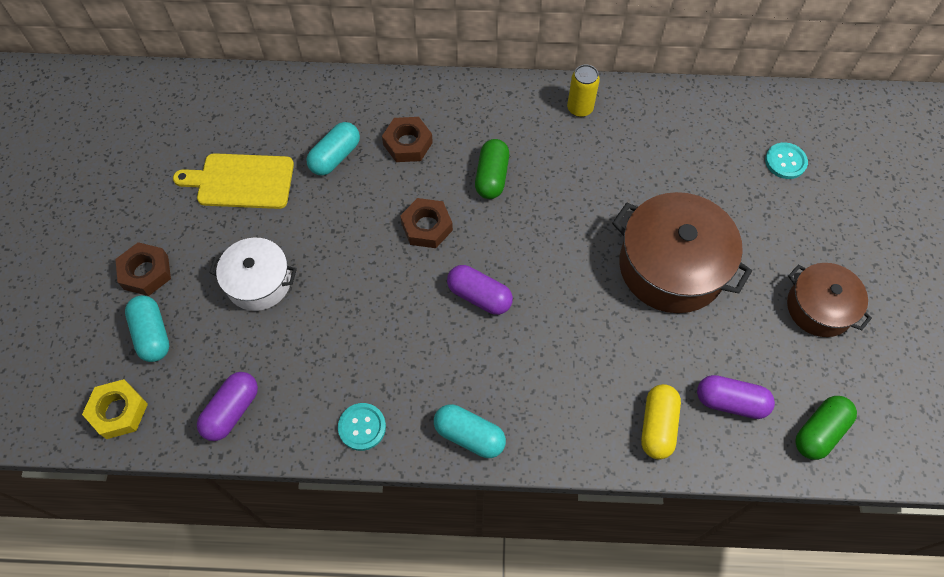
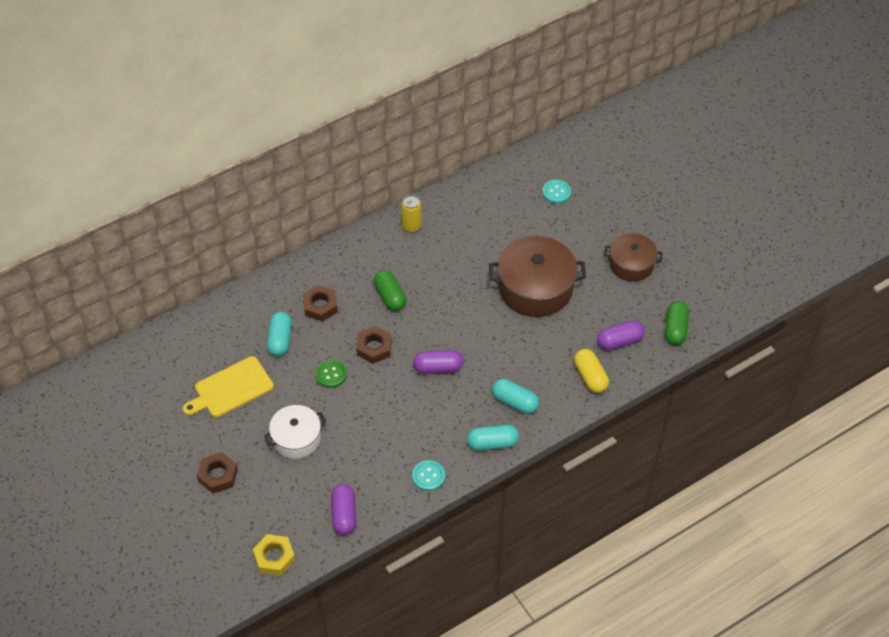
camera: 35 degrees left, 10 degrees down
(152, 334) = (256, 506): turquoise capsule -> turquoise capsule (515, 402)
(355, 229) = (331, 374): none -> green button

